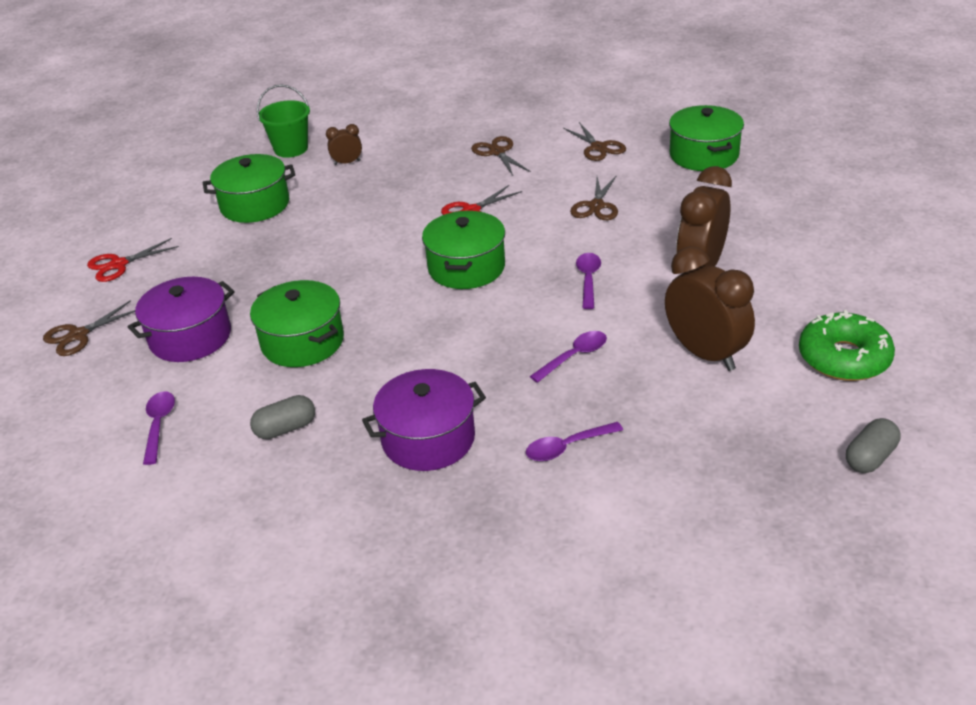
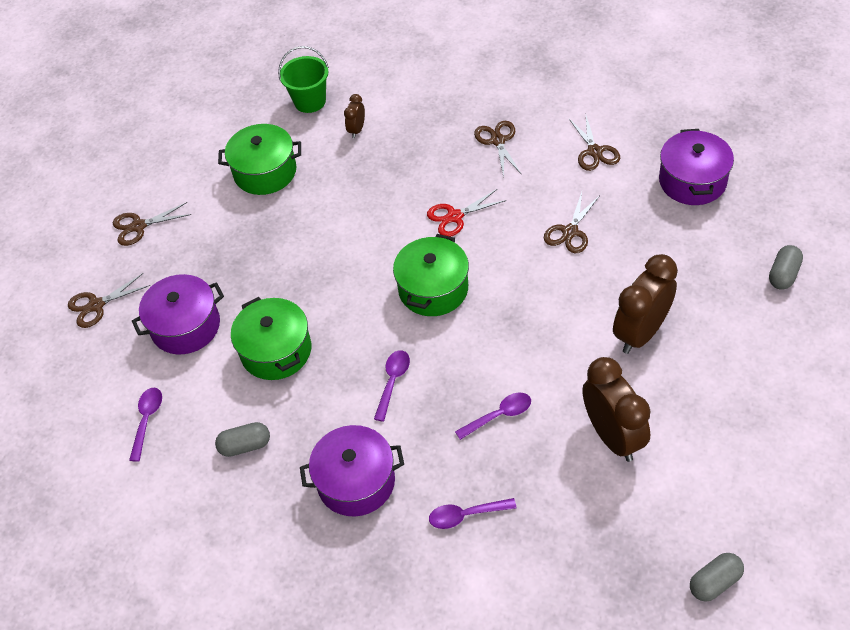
camera: 15 degrees right, 15 degrees up
(118, 264) = (138, 226): red scissors -> brown scissors
(347, 163) = (357, 130): brown clock -> brown clock turned 75 degrees counterclockwise
(588, 279) = (536, 325): purple spoon -> purple spoon (393, 382)
(704, 155) = (692, 181): green pot -> purple pot
(823, 207) = (783, 274): none -> grey capsule
(844, 358) = (733, 467): green donut -> none

